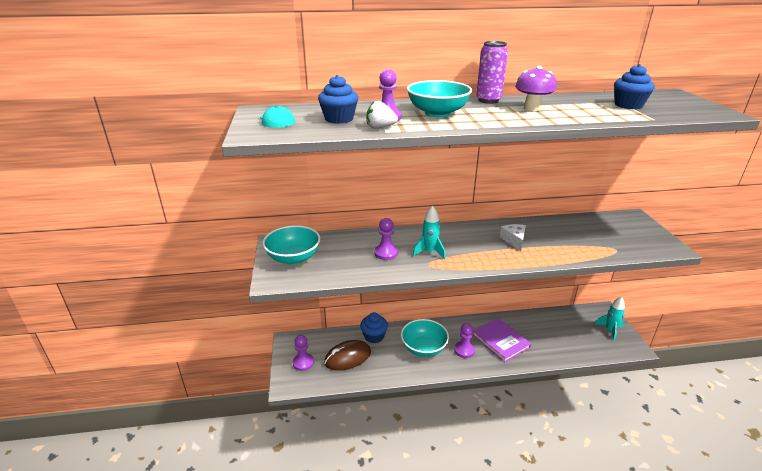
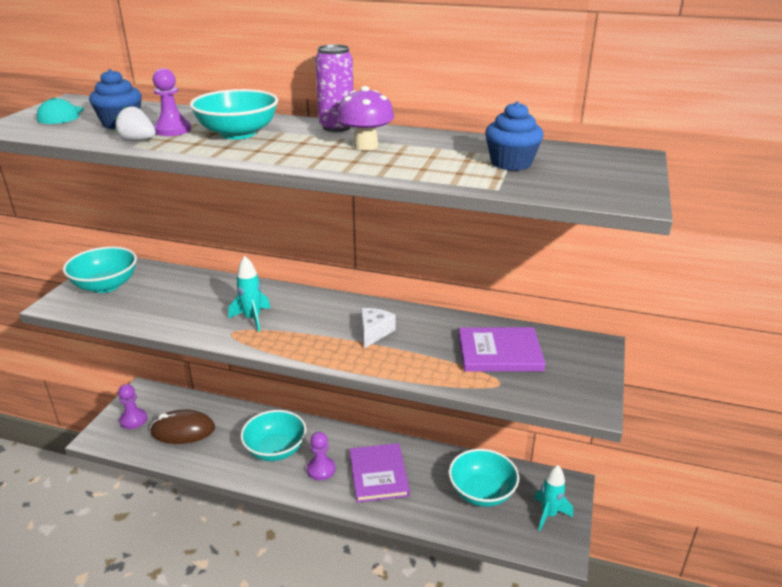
camera: 25 degrees right, 0 degrees up
(374, 336) = (233, 416): blue cupcake -> none
(386, 253) = (204, 306): purple pawn -> none
(566, 331) = (482, 492): none -> turquoise bowl
(594, 233) = (499, 352): none -> purple book

